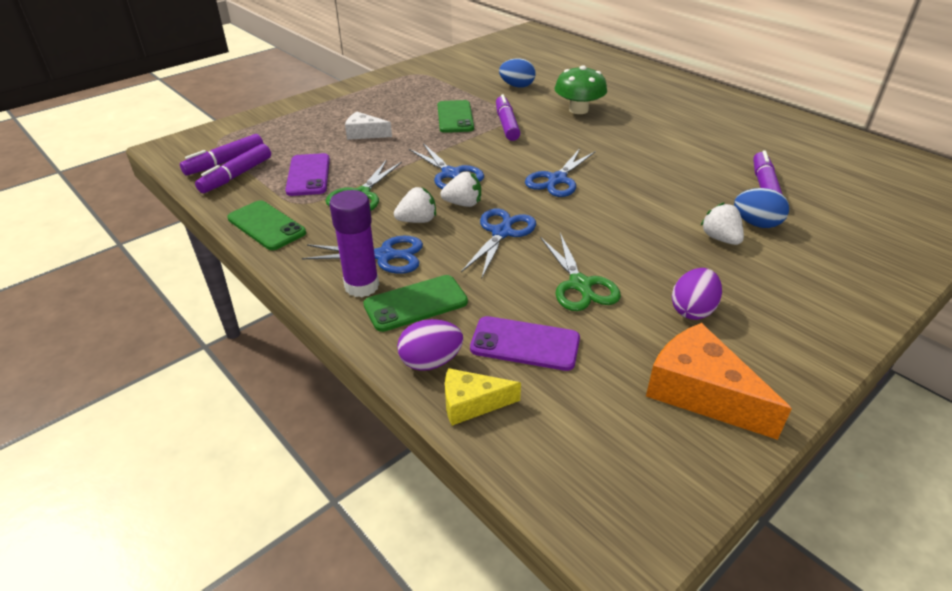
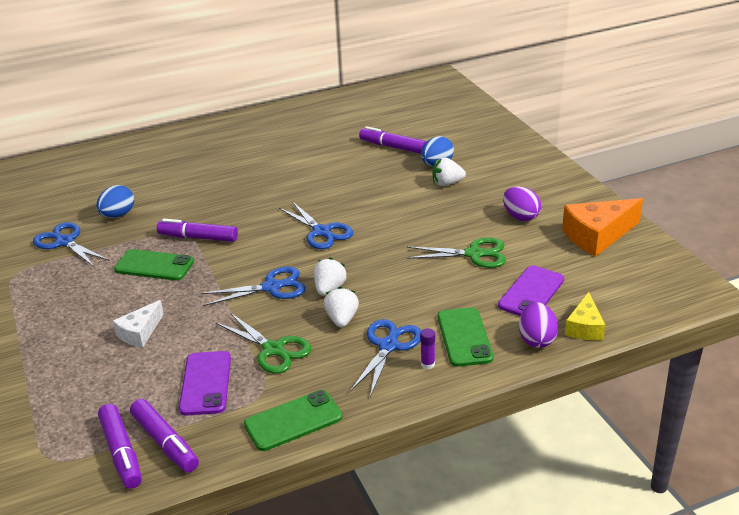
camera: 70 degrees left, 5 degrees down
(308, 175) = (205, 383): purple phone -> purple phone turned 75 degrees clockwise
(361, 286) = (427, 364): purple glue stick -> purple glue stick, size x0.45
(501, 233) = (387, 276): blue scissors -> blue scissors (65, 242)
(578, 110) = (203, 192): green mushroom -> none

